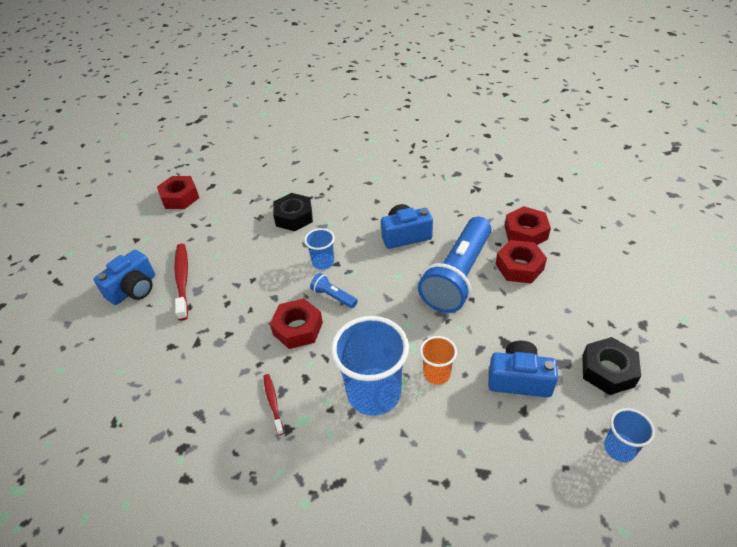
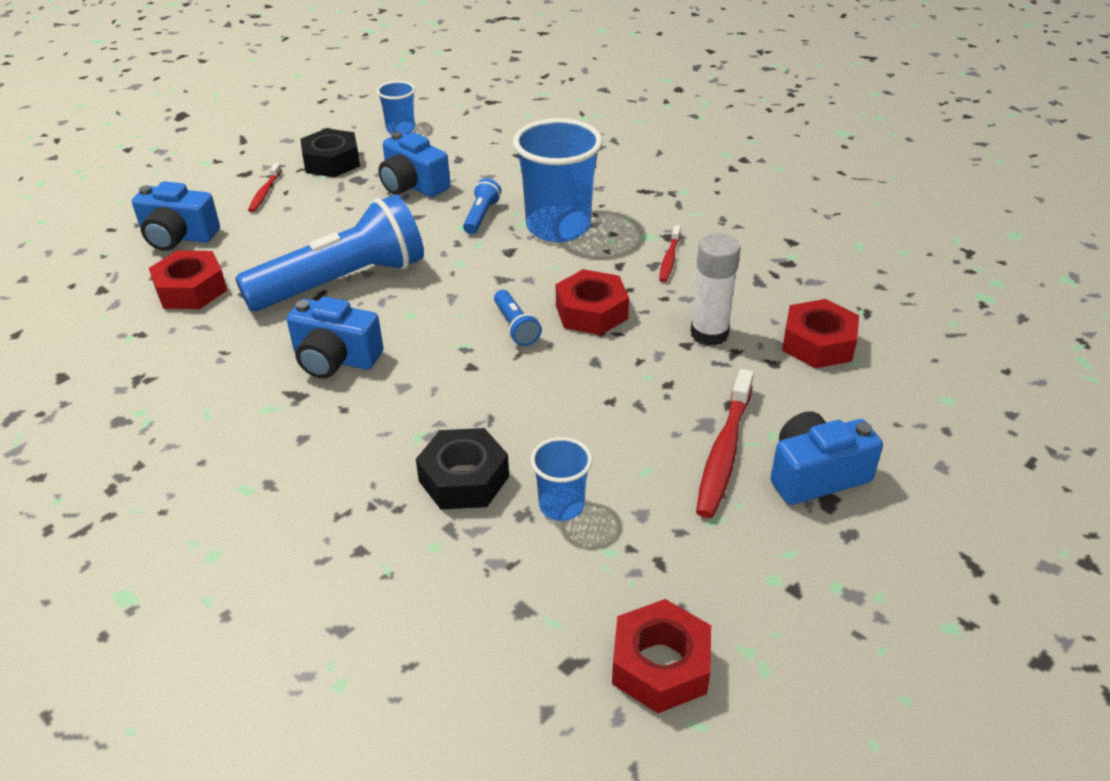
camera: 150 degrees left, 5 degrees down
(217, 348) = (709, 333): none -> white glue stick
(323, 262) = (488, 376): blue cup -> blue cup (561, 506)
(436, 374) = (481, 216): orange cup -> blue flashlight
(519, 267) = (263, 260): red nut -> red nut (818, 343)
(588, 256) = (178, 237): none -> blue camera
(601, 314) = (265, 192): none -> red toothbrush

